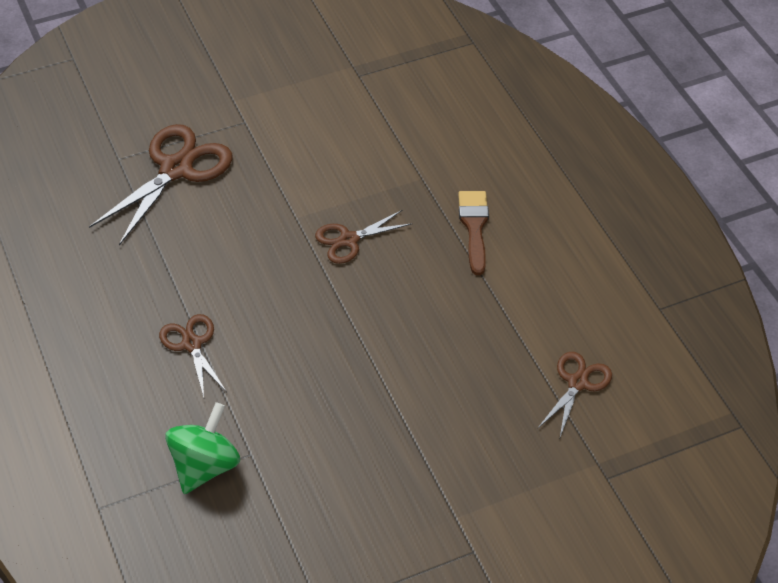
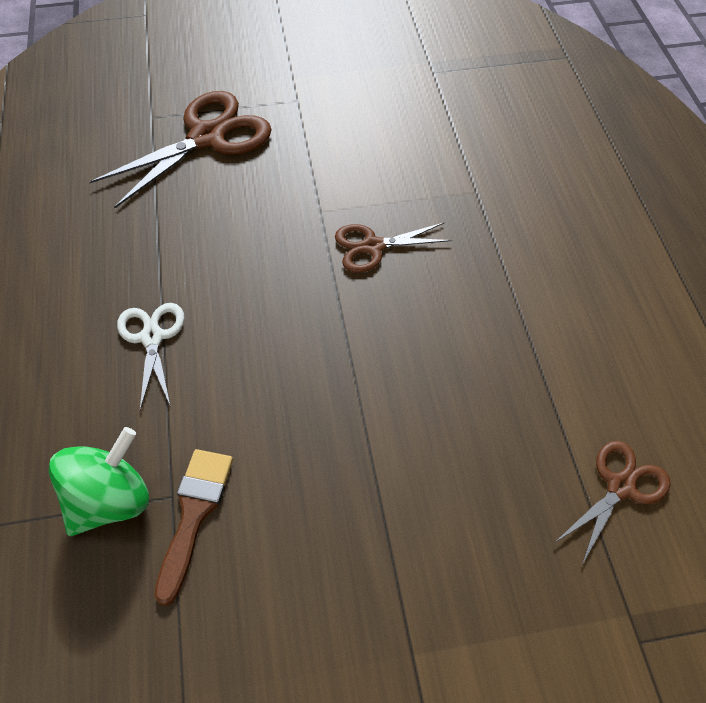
camera: 15 degrees right, 5 degrees up
(192, 344) = (152, 338): brown scissors -> white scissors
(474, 227) = (525, 257): brown brush -> brown brush (194, 514)

